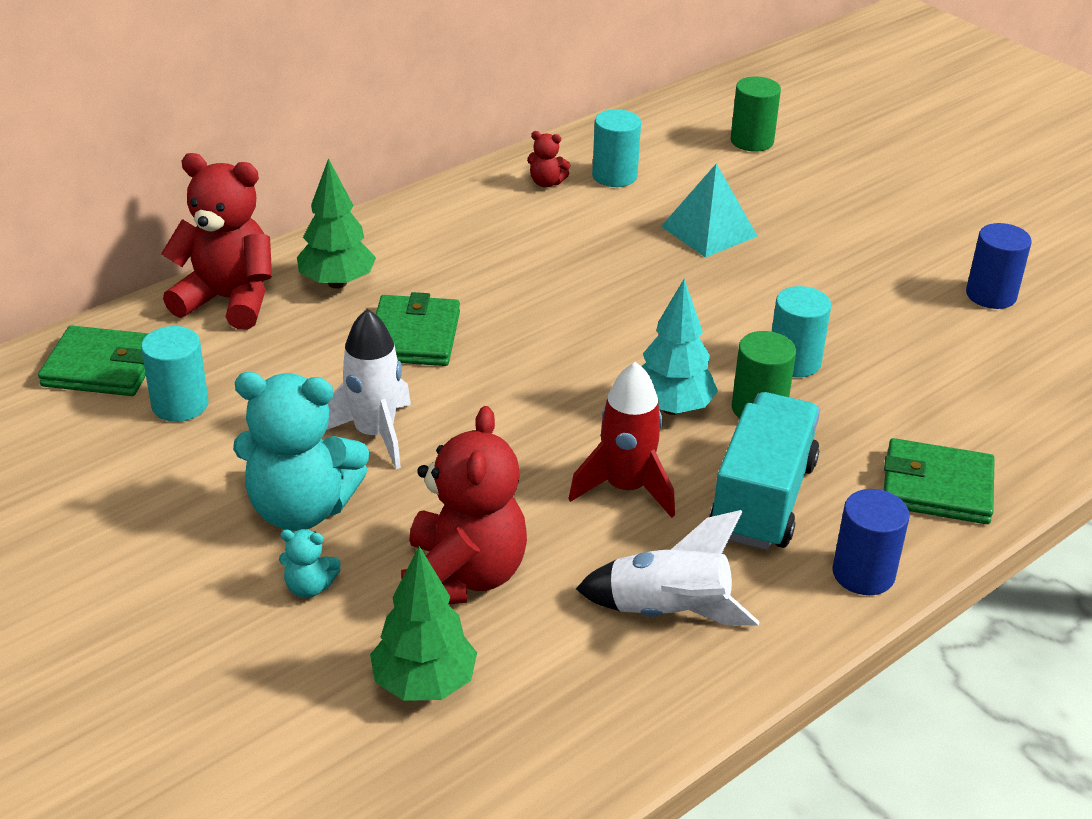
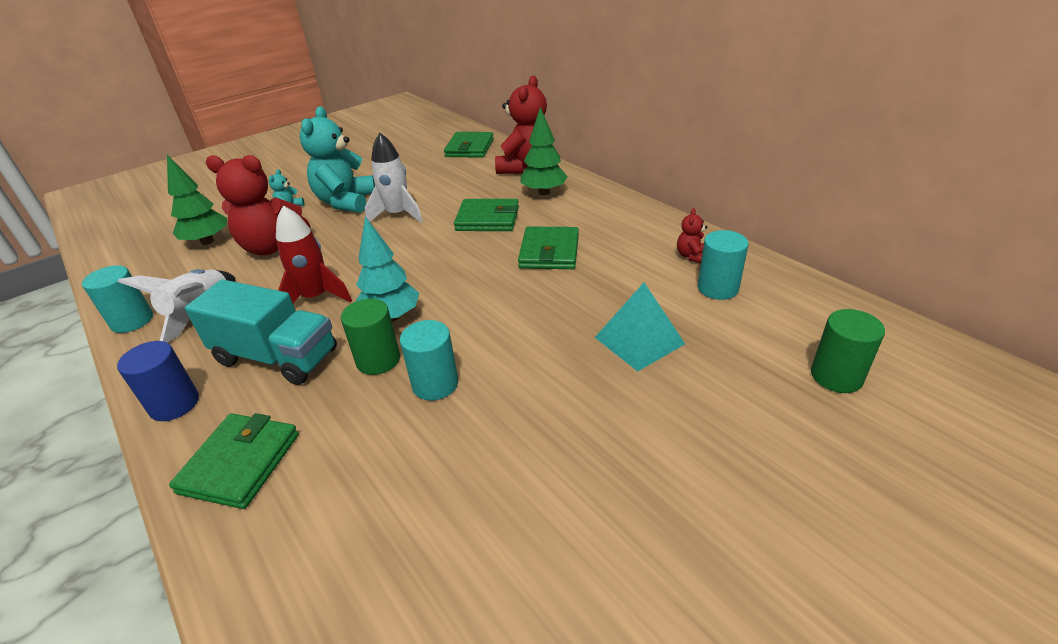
camera: 95 degrees right, 0 degrees up
(180, 405) = (436, 167): turquoise cylinder -> turquoise cylinder (132, 321)
(522, 282) = (549, 252): none -> green wallet
(991, 295) = (543, 572): blue cylinder -> none

